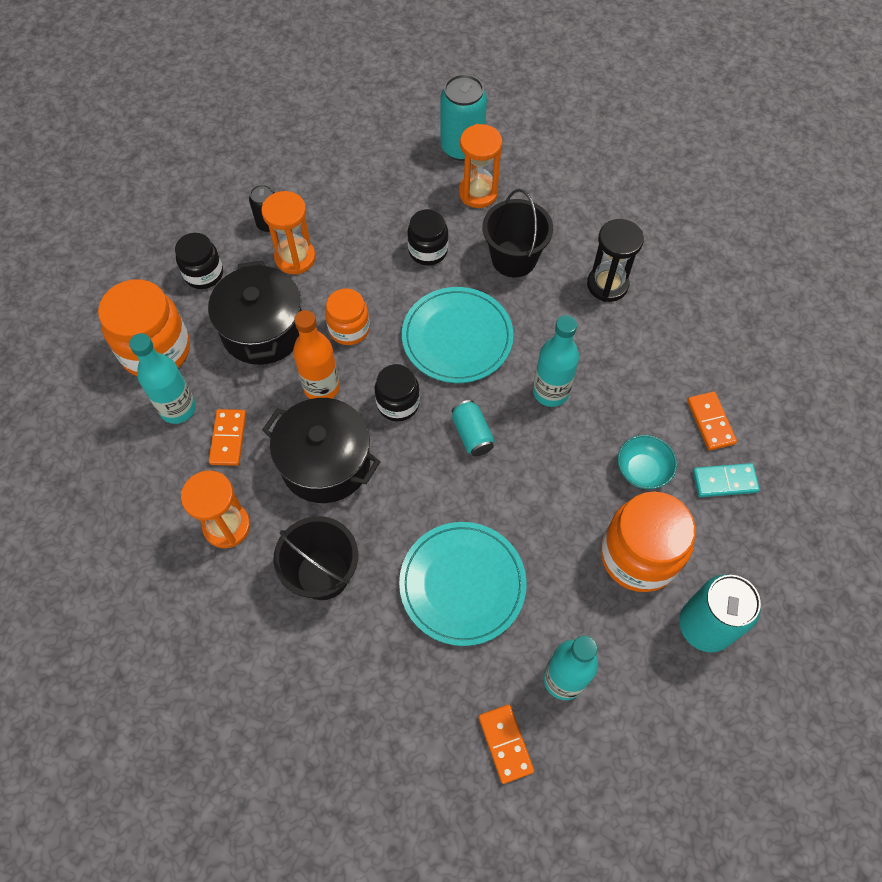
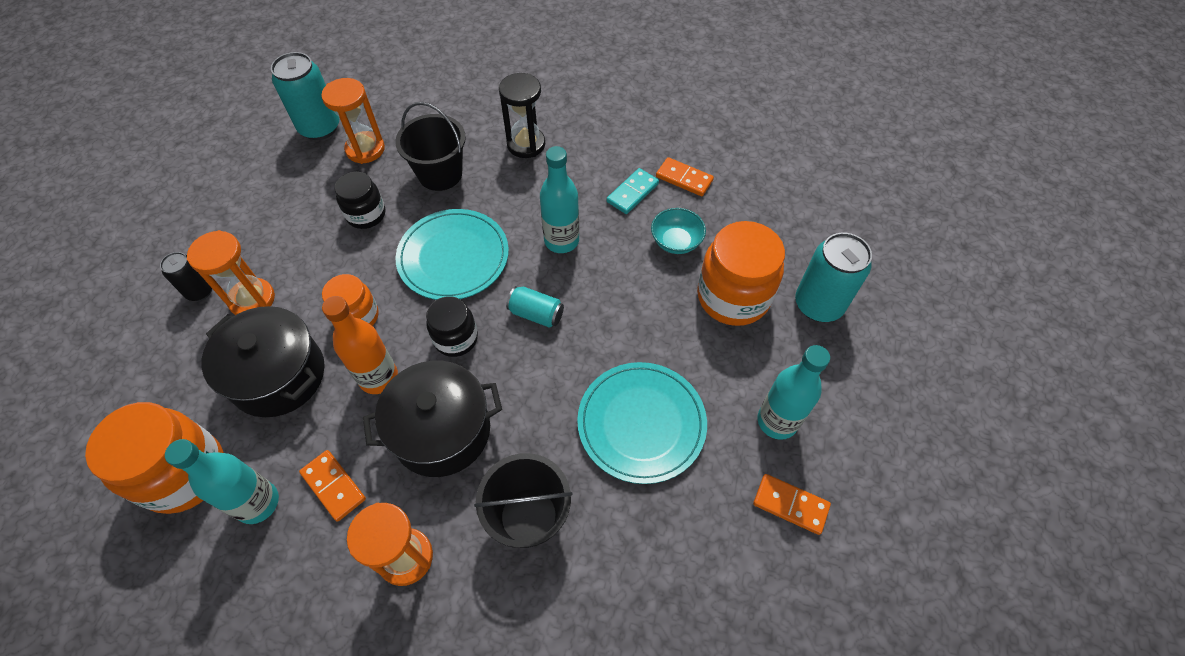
camera: 45 degrees left, 5 degrees down
(204, 274) = (172, 375): black jar -> none
(724, 481) = (731, 207): turquoise domino -> turquoise domino (632, 193)

